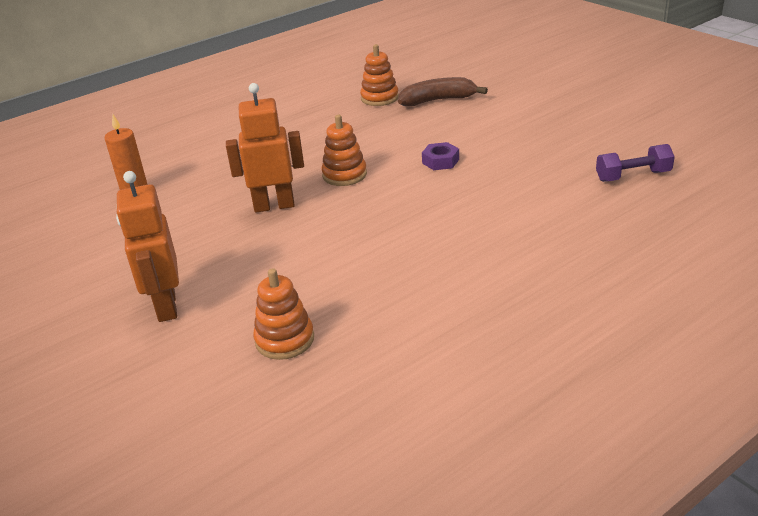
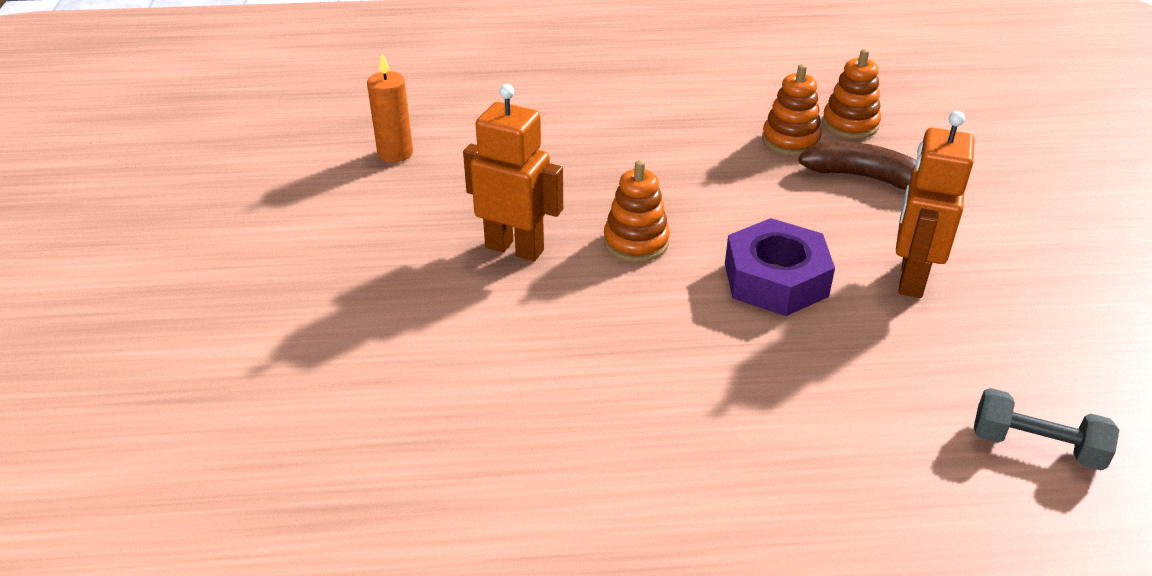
camera: 30 degrees right, 5 degrees up
(166, 307) = (280, 332): orange robot -> orange robot (910, 278)
(284, 340) = (347, 452): orange stacking toy -> orange stacking toy (850, 124)
(440, 161) = (775, 279): purple nut -> purple nut, size x1.90
(633, 176) = (1036, 446): purple dumbbell -> grey dumbbell

